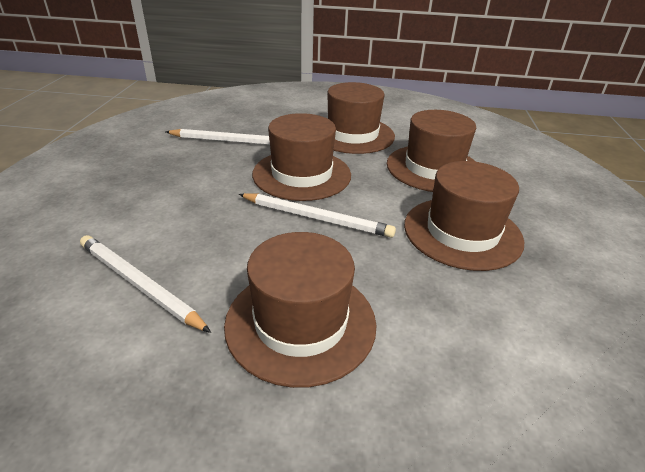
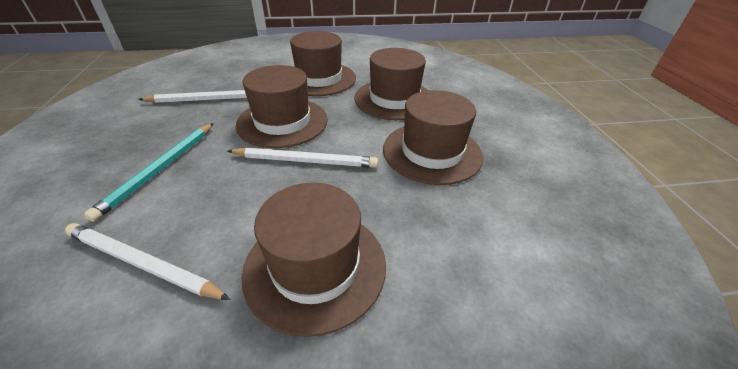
camera: 15 degrees left, 5 degrees up
(172, 202) = (160, 169): none -> turquoise pencil

